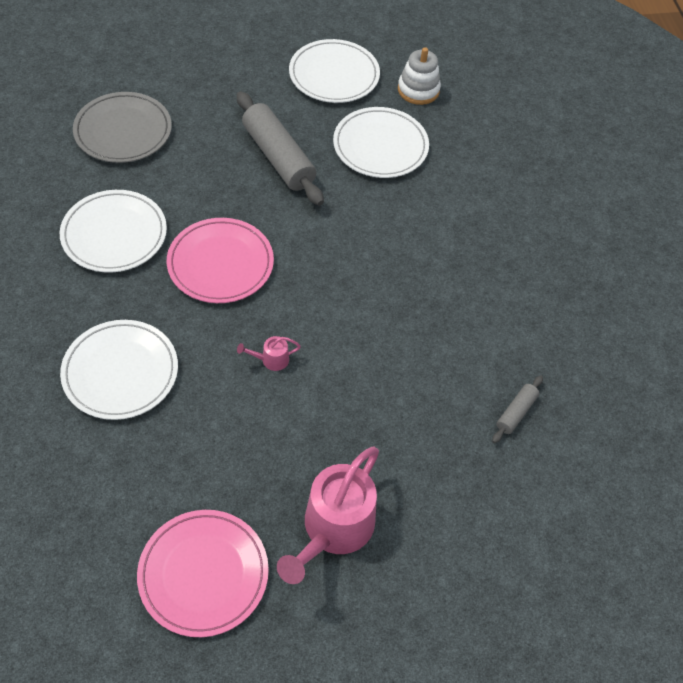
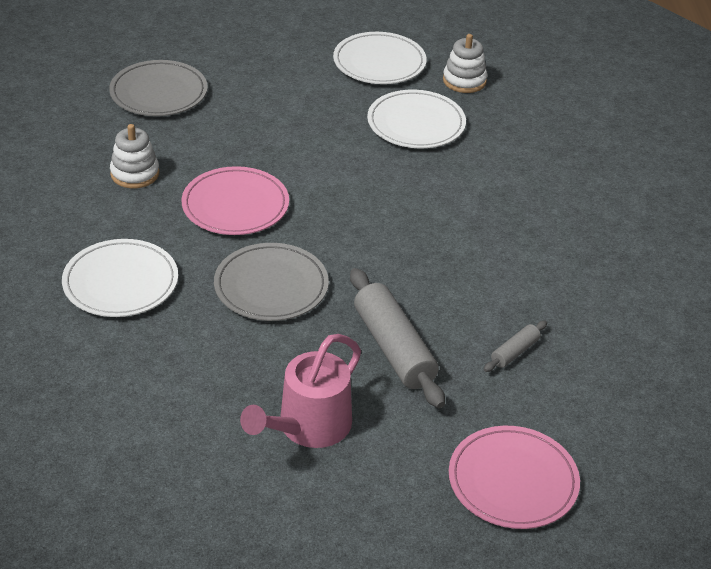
camera: 10 degrees right, 15 degrees down
(114, 234) = (135, 174): white plate -> white stacking toy
(203, 574) = (172, 448): pink plate -> pink plate (513, 481)
(271, 360) = (271, 286): pink watering can -> grey plate
(278, 157) = (310, 125): grey rolling pin -> grey rolling pin (394, 348)

